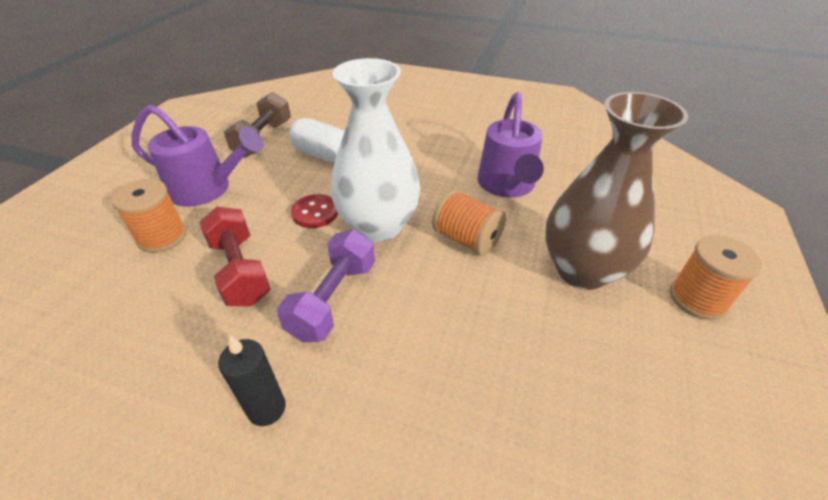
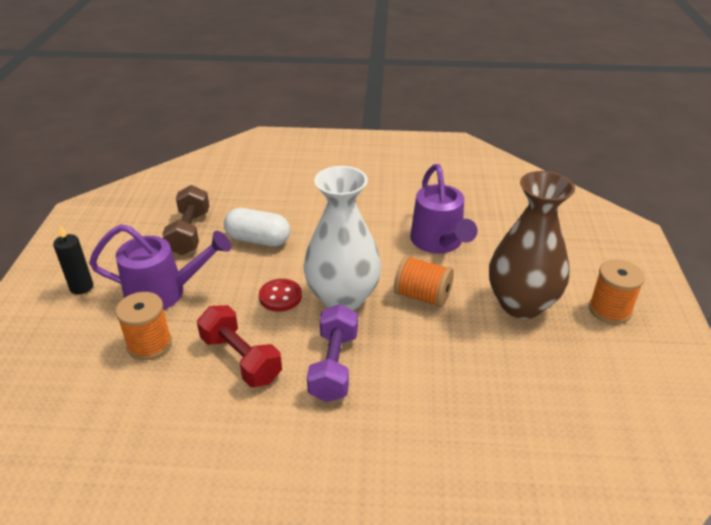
camera: 15 degrees left, 5 degrees down
(267, 408) = (322, 454): black candle -> black candle (81, 287)

